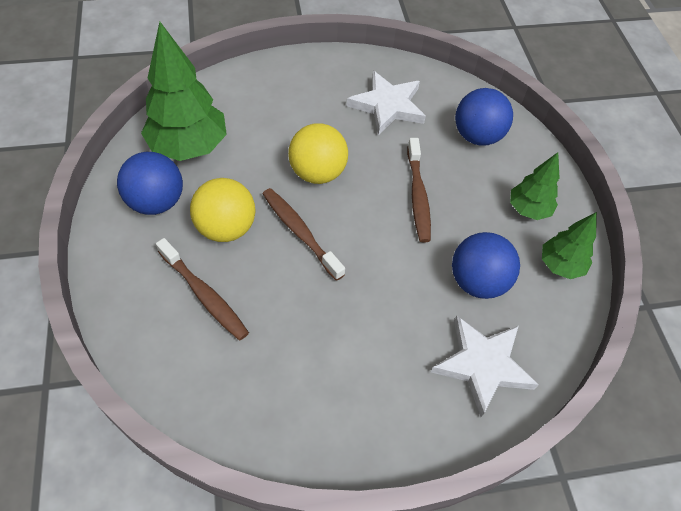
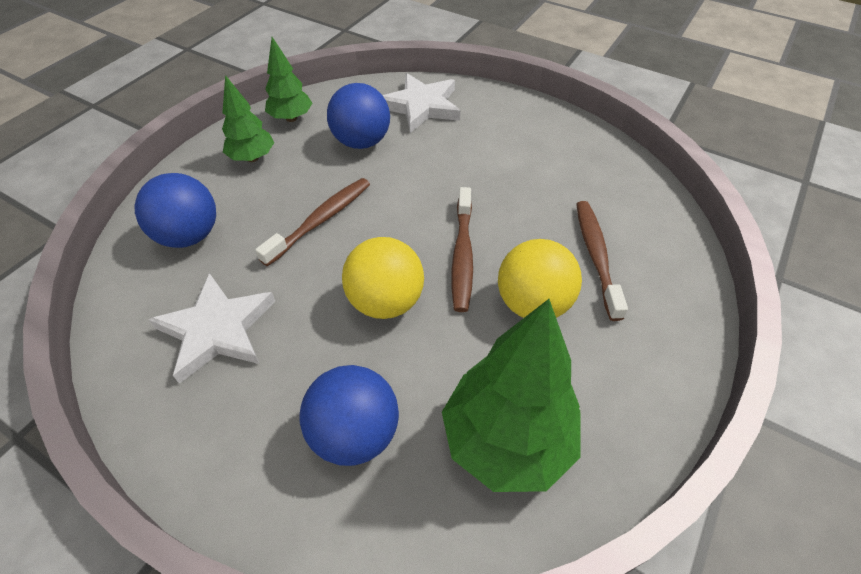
camera: 135 degrees left, 5 degrees down
(156, 202) = (595, 384): blue ball -> blue ball (355, 433)

